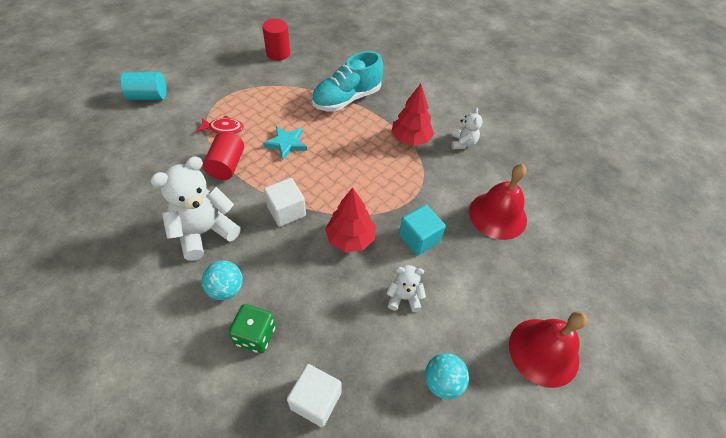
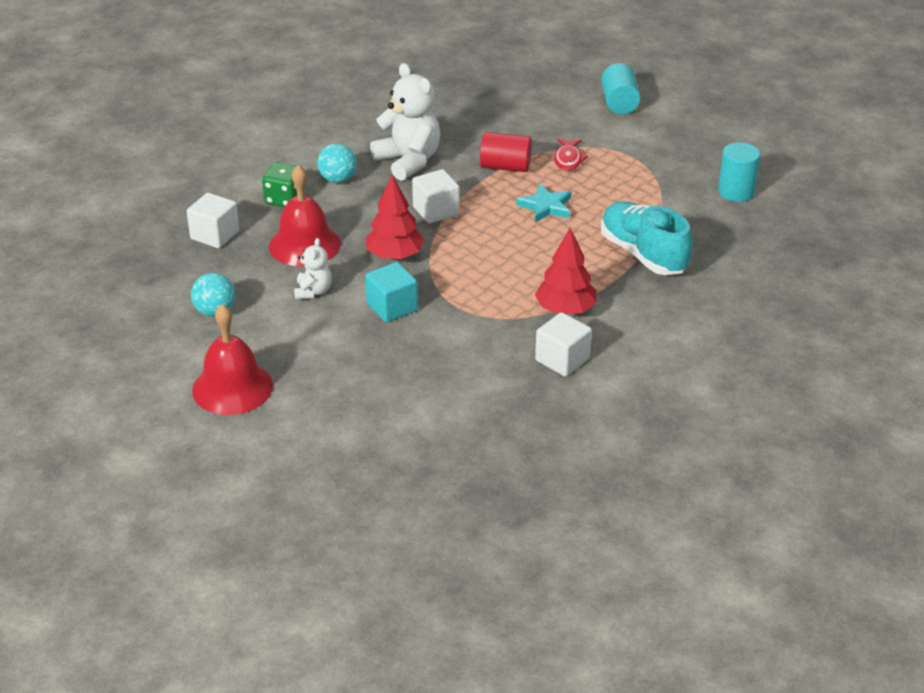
camera: 95 degrees right, 15 degrees down
(278, 53) = (736, 192): red cylinder -> turquoise cylinder
(463, 143) = (562, 359): white teddy bear -> white cube
(497, 215) = (426, 377): red bell -> red bell (304, 244)

